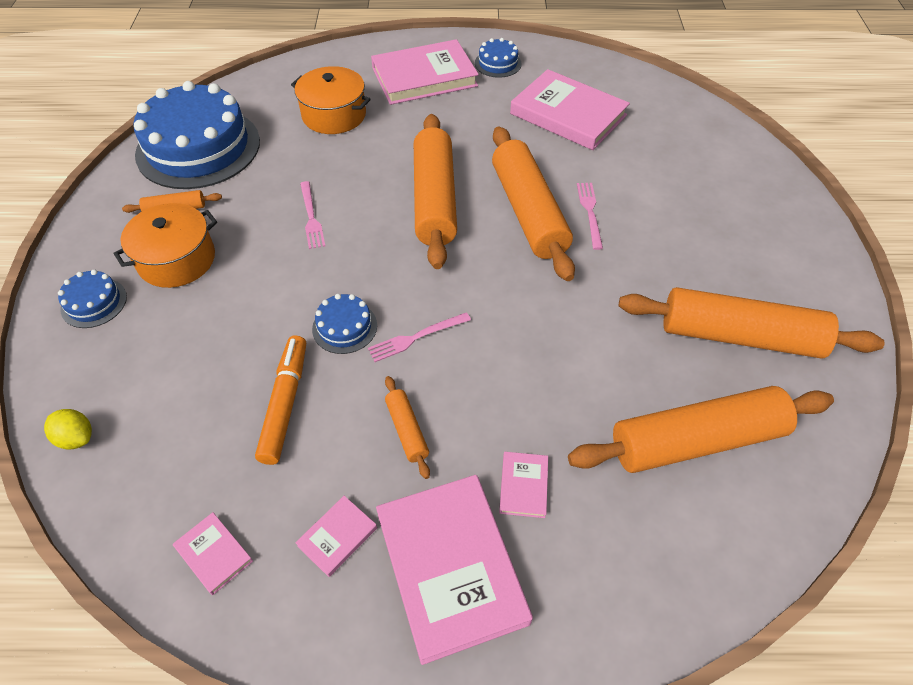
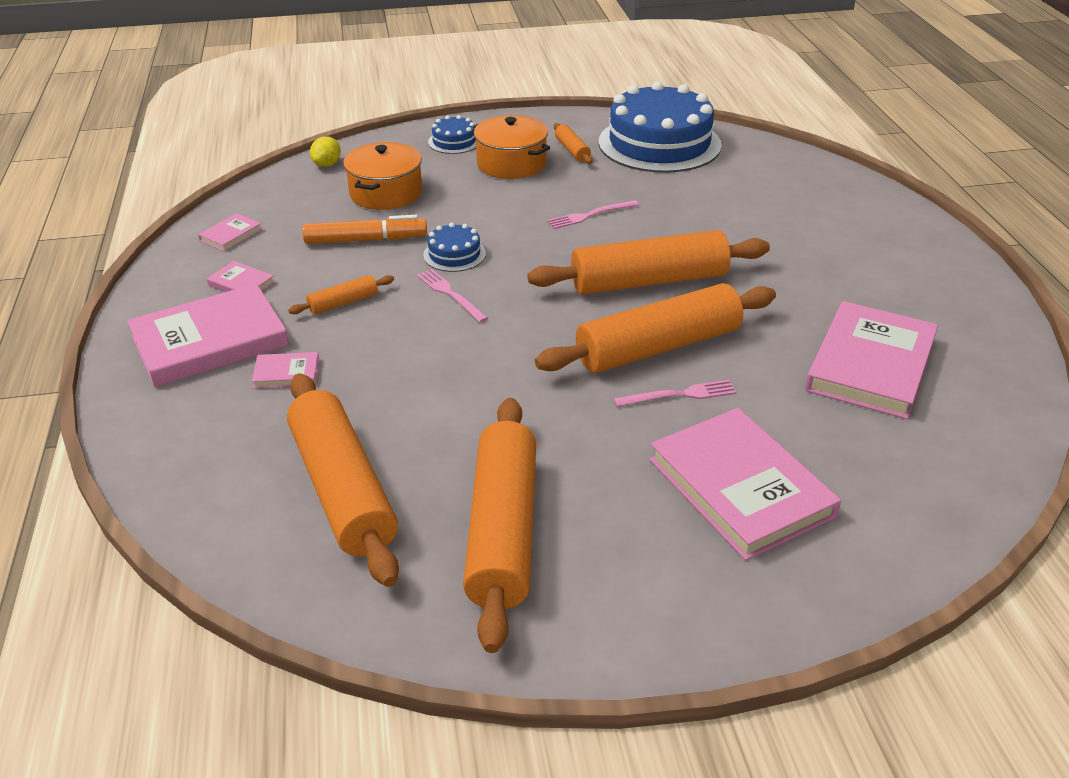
camera: 80 degrees right, 15 degrees down
(334, 115) = (754, 202): orange pot -> orange pot (386, 193)
(424, 77) = (868, 247): pink book -> pink book (740, 488)
(498, 63) = (943, 298): blue cake -> none

